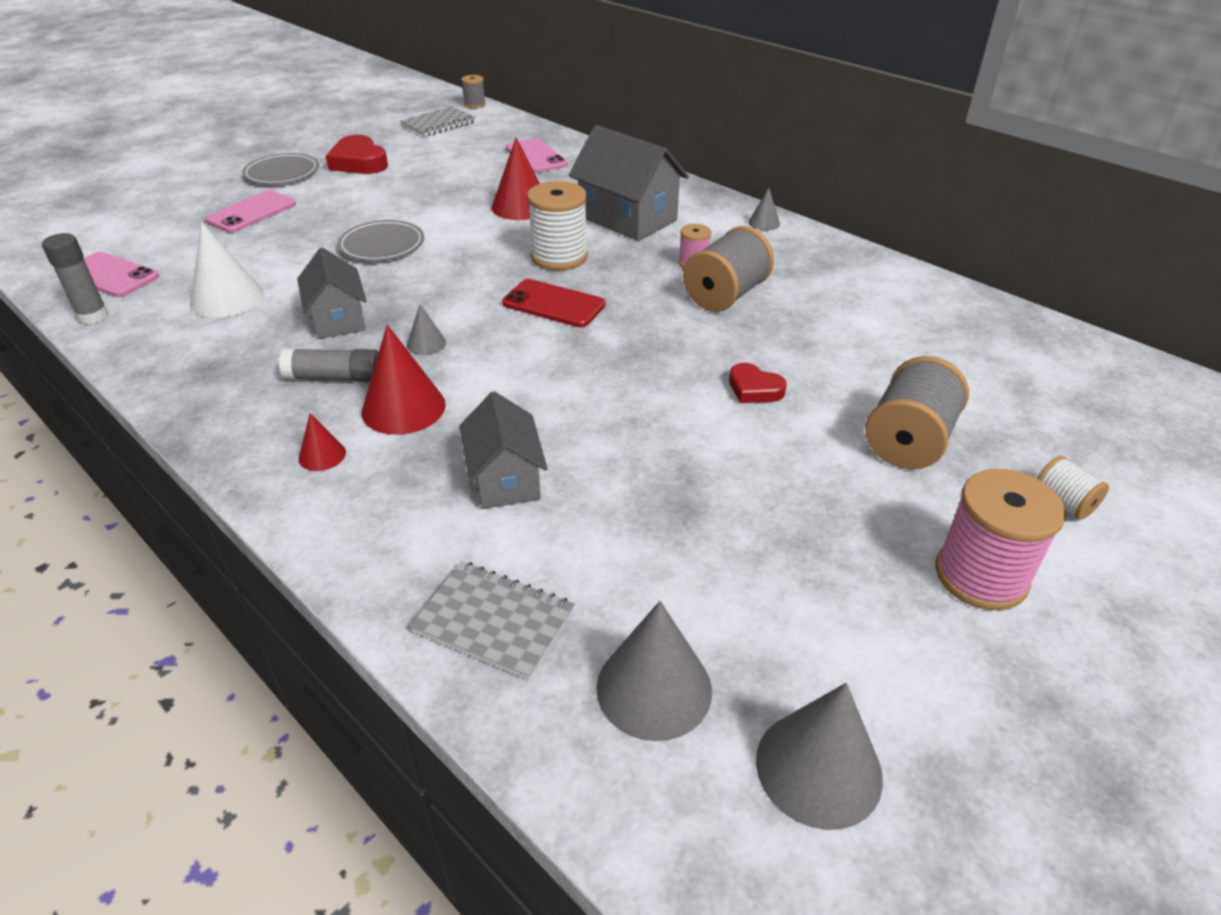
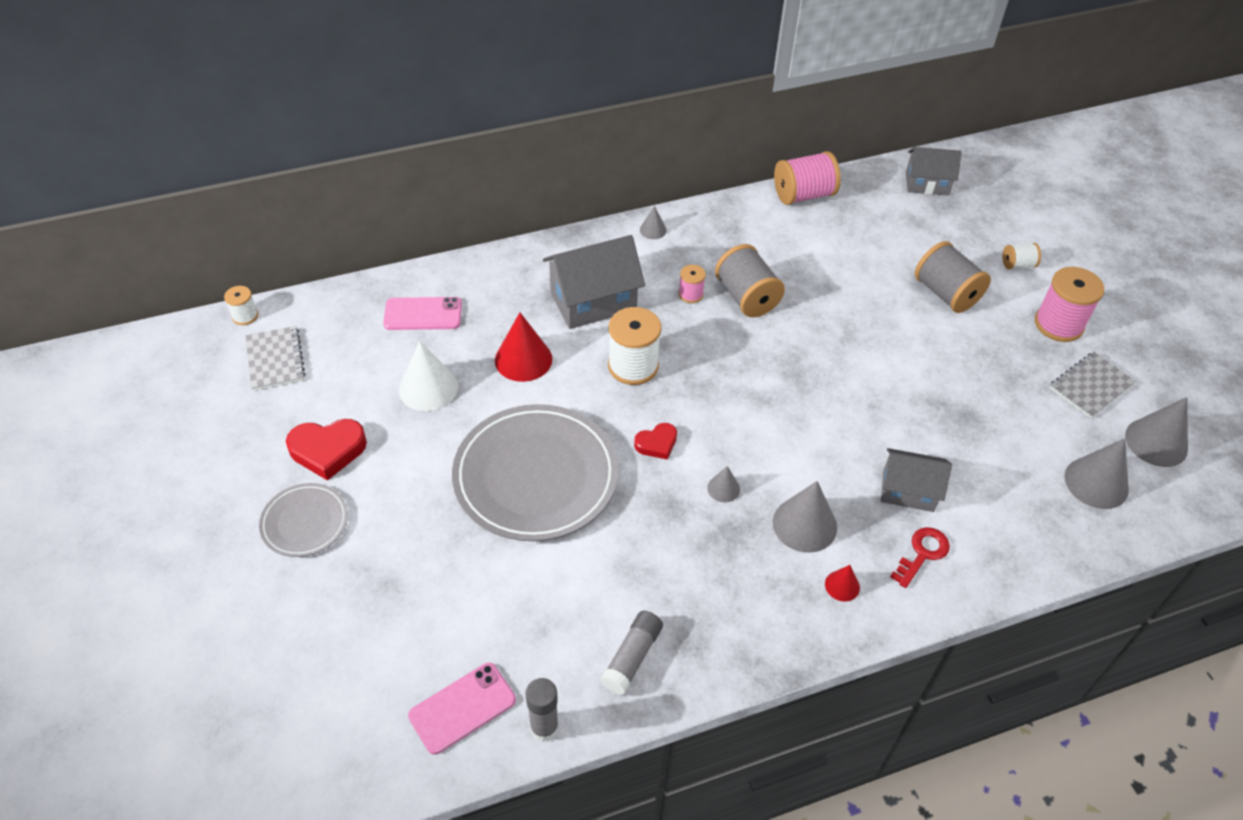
camera: 65 degrees left, 10 degrees up
(227, 298) = (571, 613): white cone -> white cone (428, 388)
(251, 212) = (391, 566): pink phone -> none
(335, 377) = (744, 557): grey glue stick -> grey glue stick (632, 657)
(338, 319) = (654, 537): grey house -> grey house (927, 184)
(382, 245) = (536, 476): grey plate -> grey plate, size x1.97
(403, 408) = (804, 524): red cone -> grey cone
(403, 513) = (922, 553): none -> red key
(474, 104) = (245, 316): grey spool -> white spool
(494, 621) = (1031, 534): grey notebook -> grey notebook (1090, 386)
(553, 304) = (706, 395): red phone -> none
(754, 389) = (866, 334): red heart -> red heart (657, 444)
(946, 294) = (803, 195): none -> pink spool

